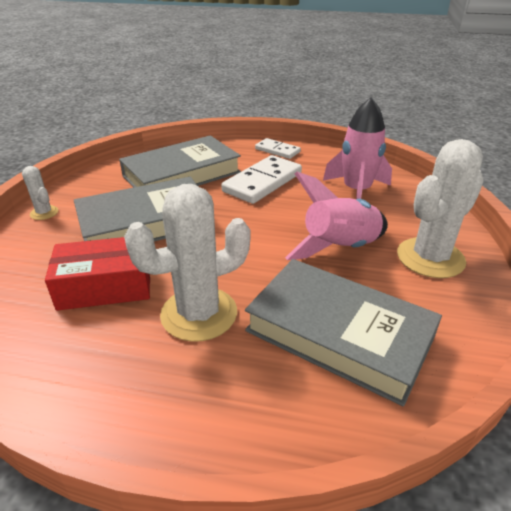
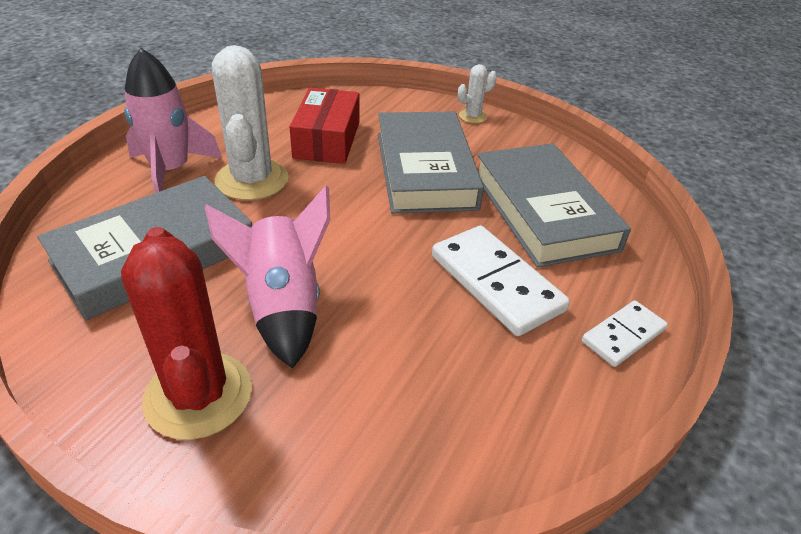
camera: 105 degrees right, 5 degrees up
(356, 191) = (427, 391): pink rocket -> pink rocket (171, 171)
(430, 258) = (198, 395): white cactus -> red cactus

